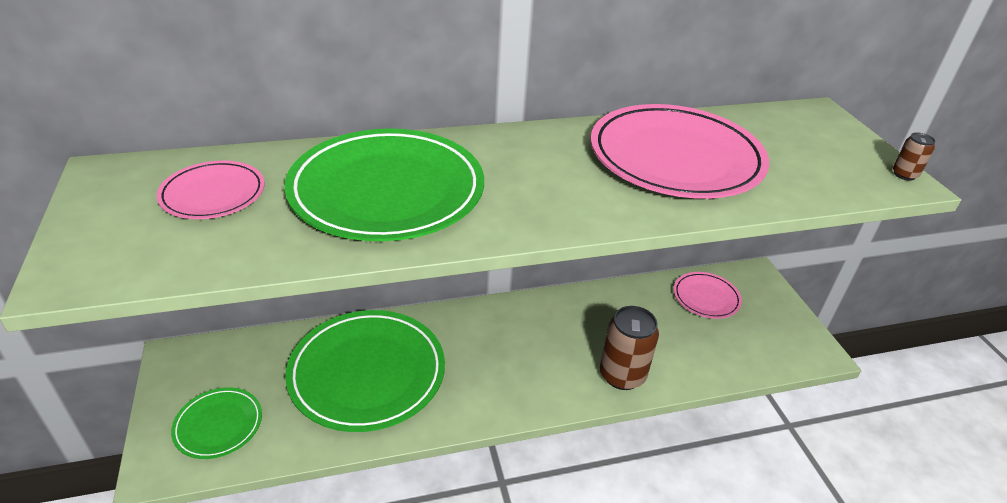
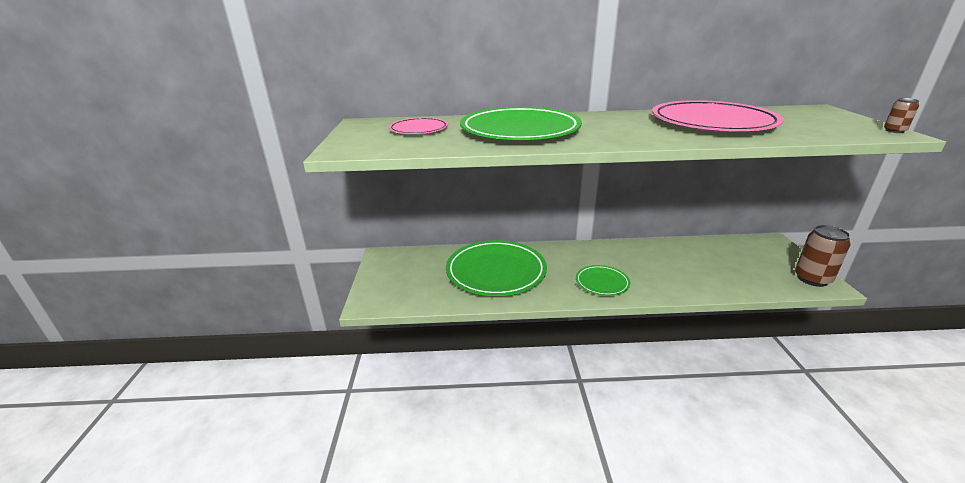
camera: 15 degrees right, 10 degrees down
(218, 425) = (403, 288): green plate -> green plate (602, 282)
(622, 375) = (671, 286): brown can -> brown can (812, 279)
(706, 298) = (734, 251): pink plate -> none

